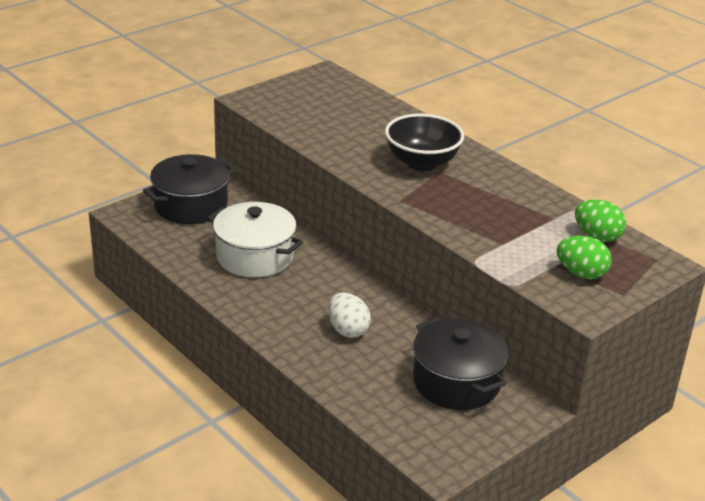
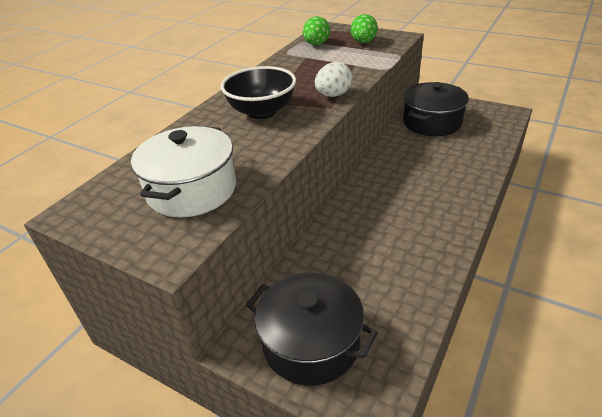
camera: 105 degrees left, 5 degrees up
(254, 256) = (372, 252): white pot -> white pot (192, 190)
(347, 330) = (425, 172): white egg -> white egg (333, 95)

